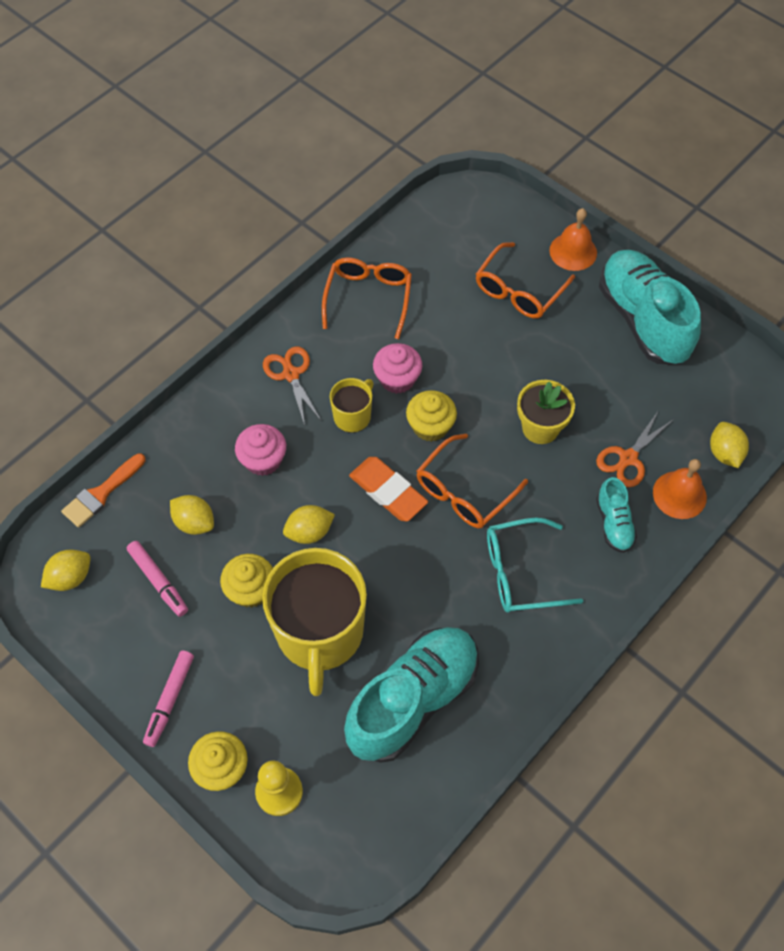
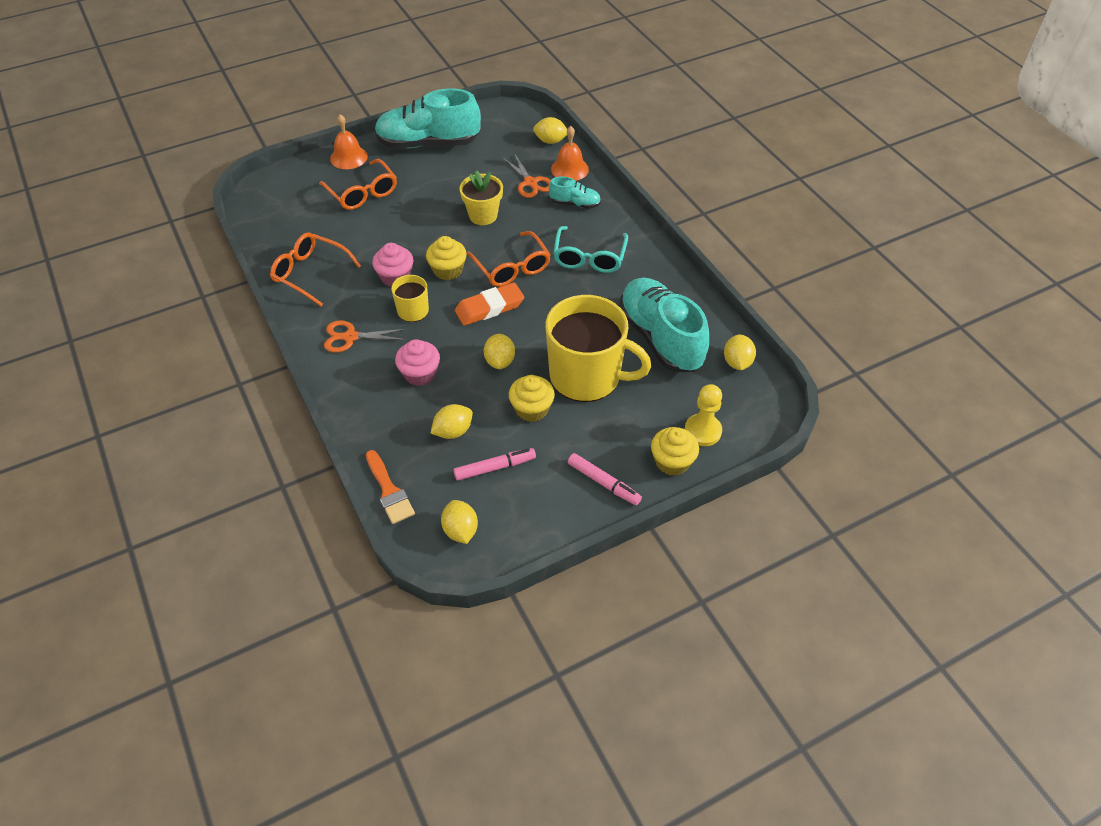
camera: 70 degrees left, 10 degrees down
(407, 807) = (737, 362): none -> yellow lemon

